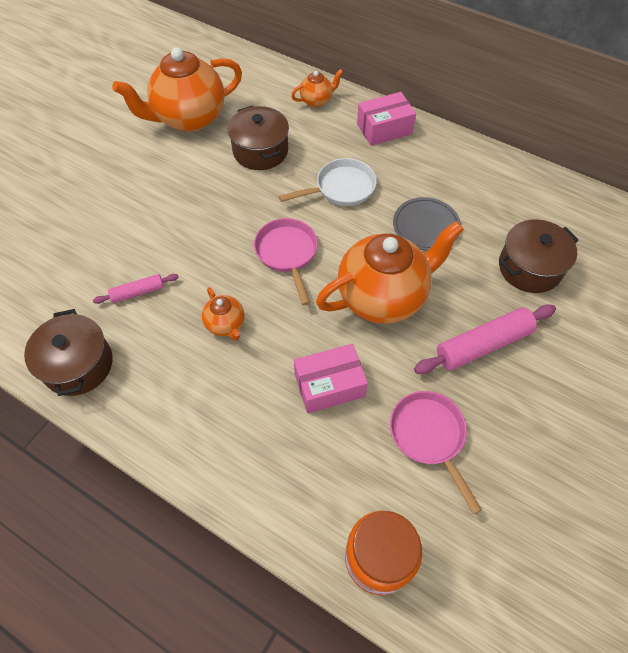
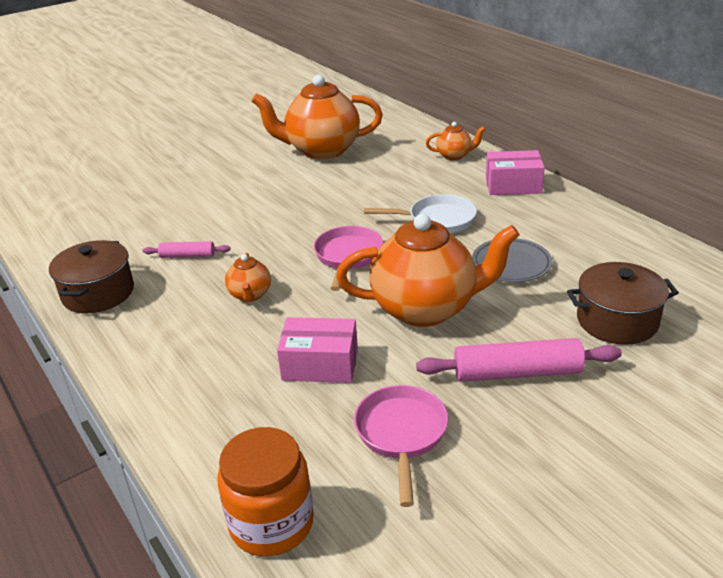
camera: 25 degrees right, 25 degrees down
(260, 151) = (373, 181): brown pot -> none

